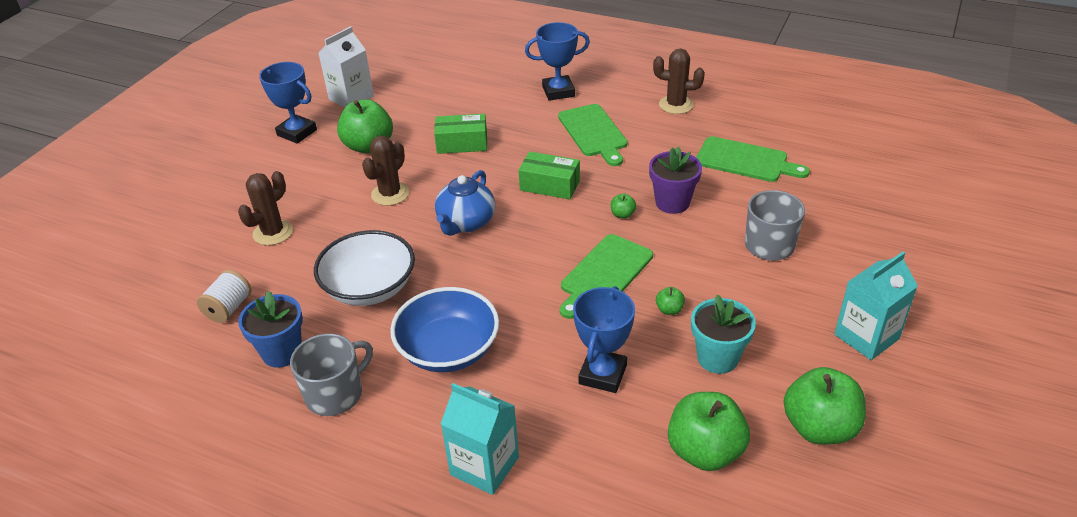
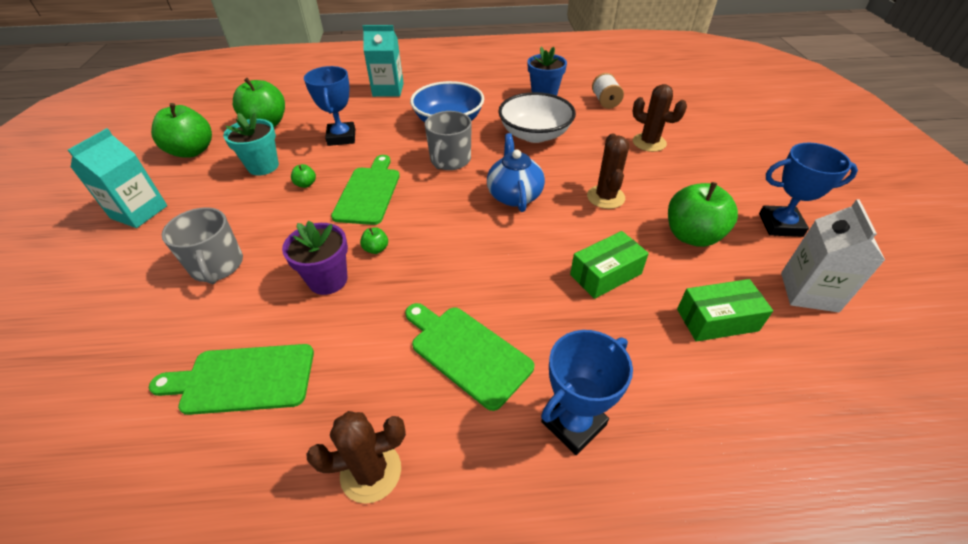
camera: 150 degrees right, 5 degrees up
(273, 233) = (649, 142): brown cactus -> brown cactus turned 60 degrees counterclockwise
(335, 394) = (492, 90): grey mug -> grey mug (450, 160)
(550, 185) = (468, 256): green box -> green box (717, 320)

